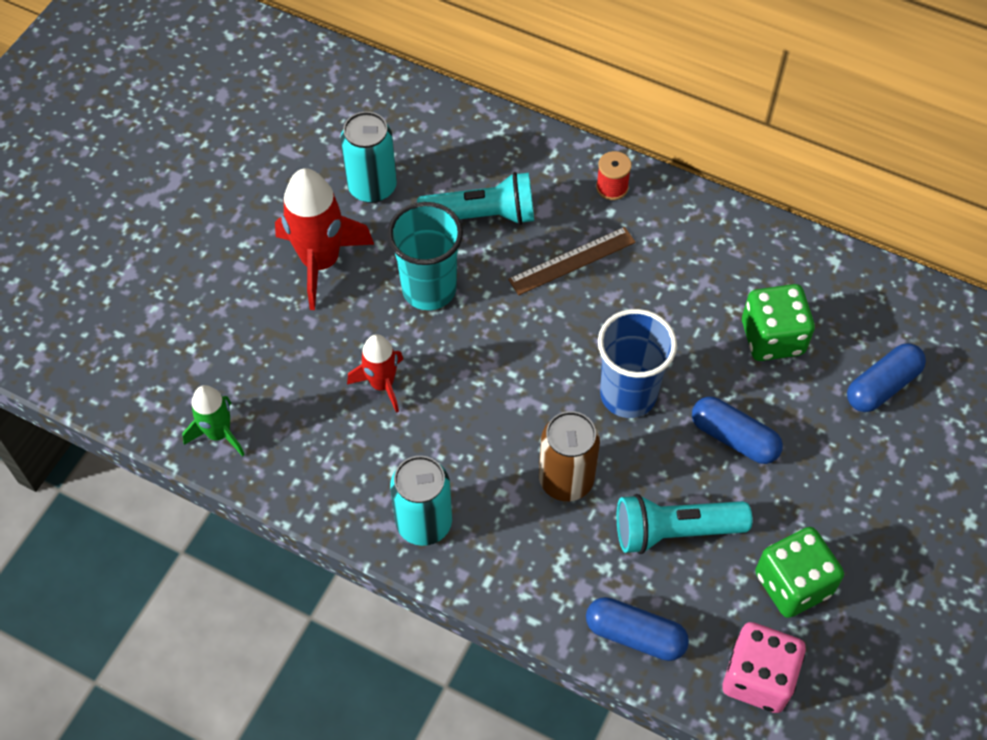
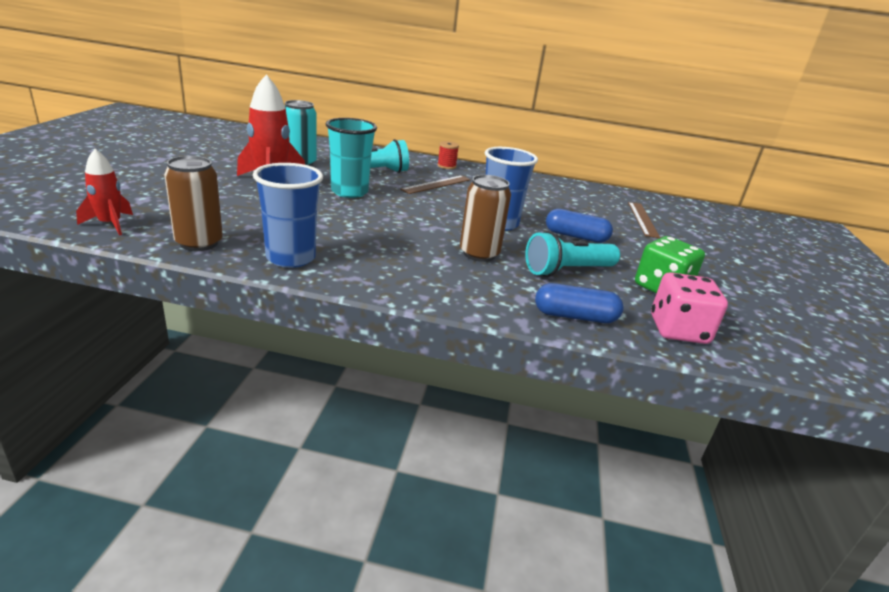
camera: 20 degrees left, 30 degrees down
(219, 433) = (199, 243): green rocket -> brown can
(321, 475) = (291, 258): none -> blue cup
(382, 384) = (328, 222): red rocket -> red rocket (110, 224)
(424, 523) = (382, 275): turquoise can -> none
(772, 338) = (569, 206): green dice -> none
(882, 386) = (643, 219): blue capsule -> brown ruler

